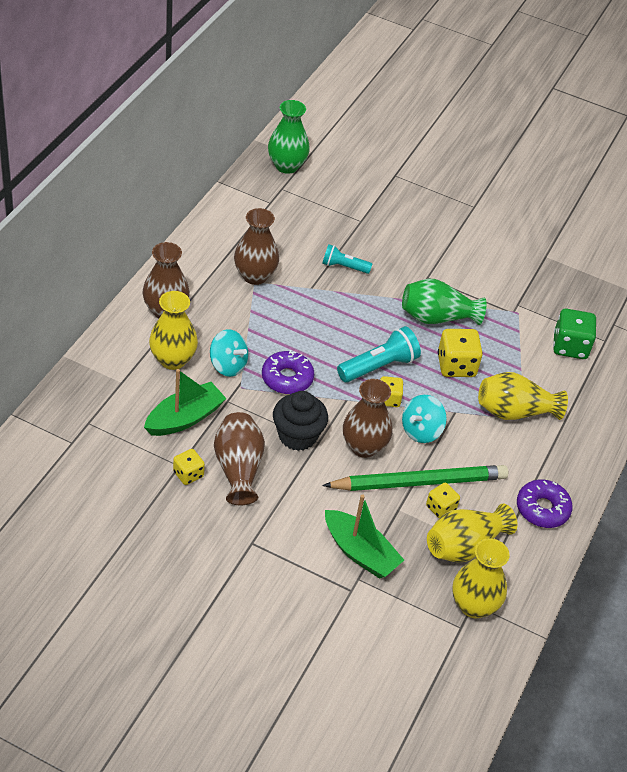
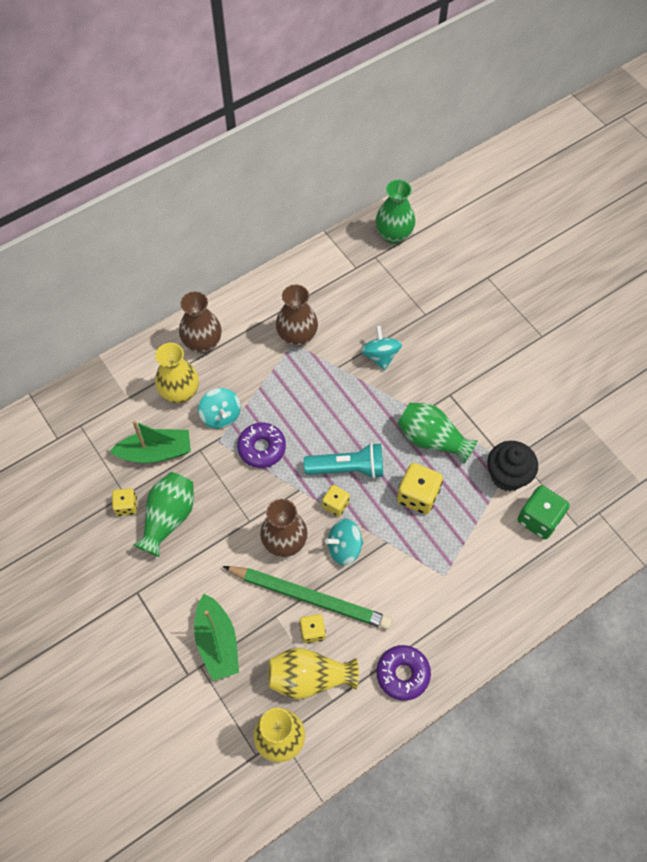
camera: 35 degrees right, 15 degrees up
(238, 468) = (168, 518): brown vase -> green vase
(297, 436) = (235, 508): black cupcake -> black cupcake (507, 475)
(344, 267) = (380, 356): turquoise flashlight -> turquoise spinning top
(514, 411) = (441, 565): yellow vase -> none

